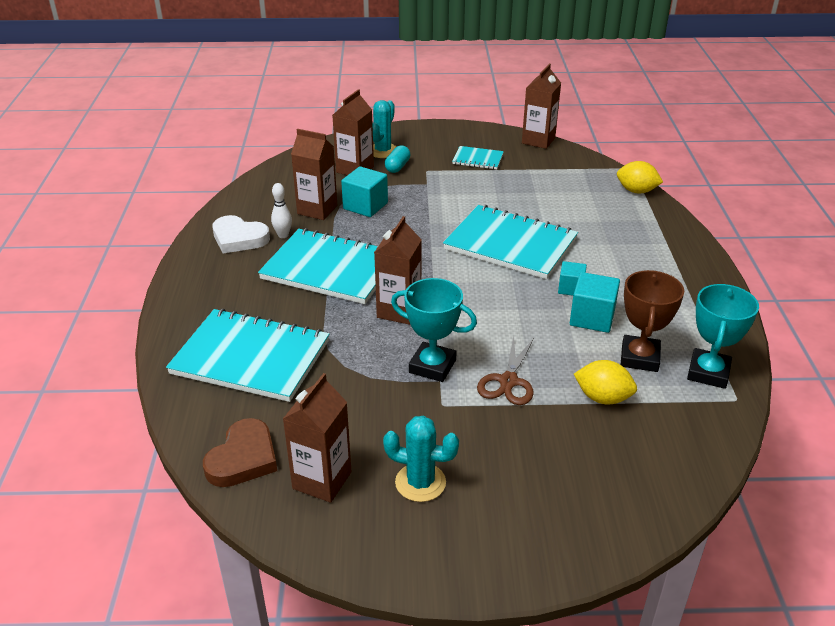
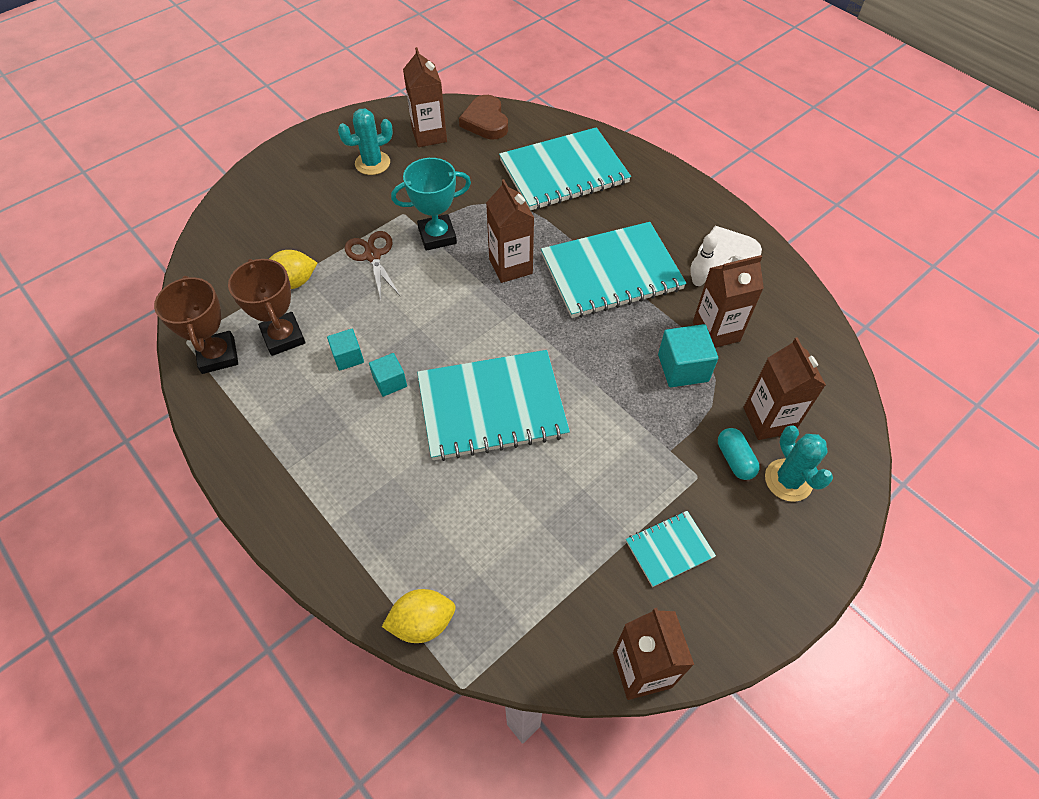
camera: 140 degrees right, 20 degrees up
(592, 318) = (348, 357): turquoise cube -> turquoise cube, size x0.63
(708, 372) = (218, 355): turquoise trophy -> brown trophy

